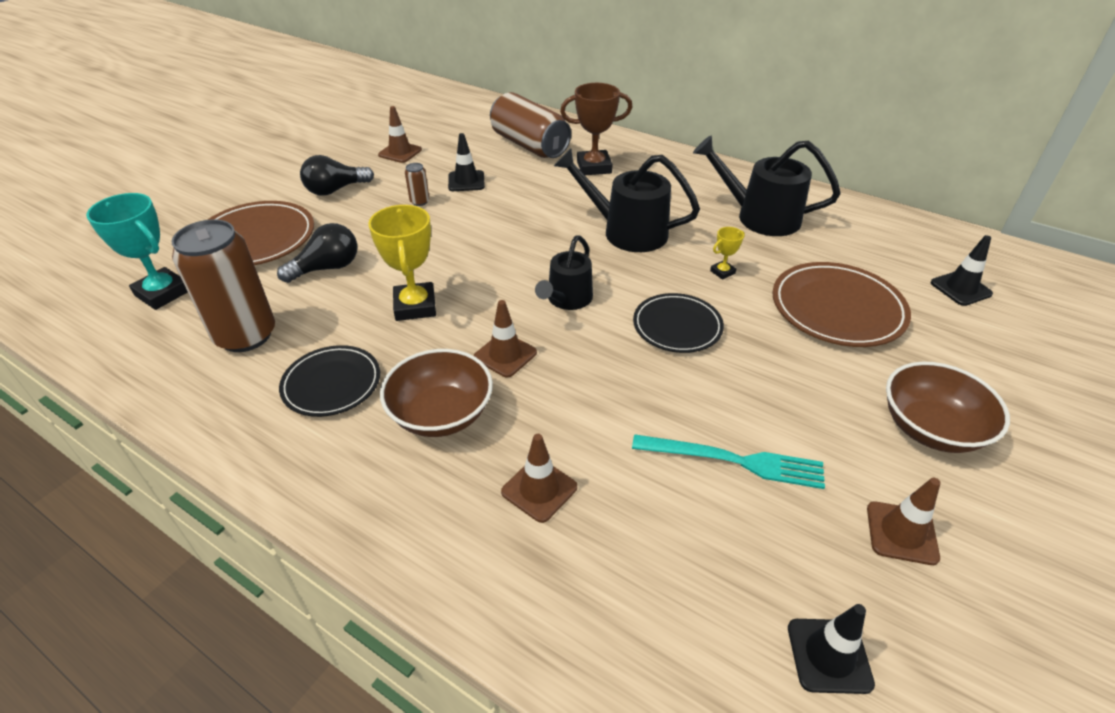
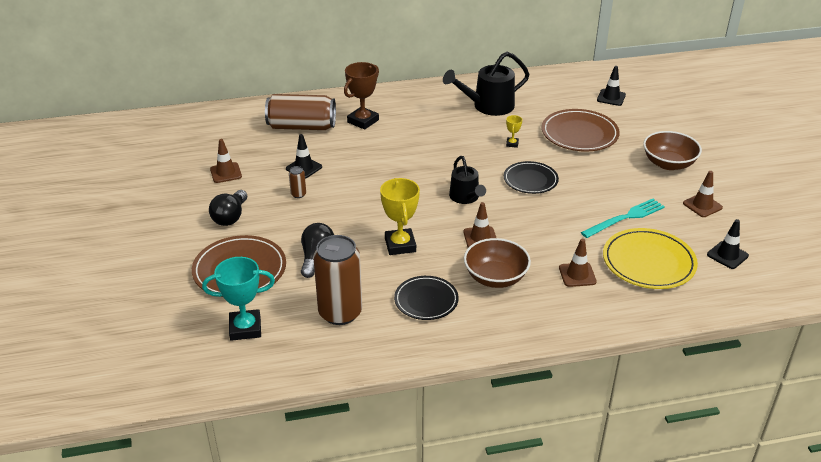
camera: 45 degrees left, 5 degrees down
(415, 306) = (400, 245): yellow trophy -> yellow trophy turned 45 degrees clockwise
(626, 232) = (439, 148): black watering can -> none
(668, 554) = (648, 262): none -> yellow plate

